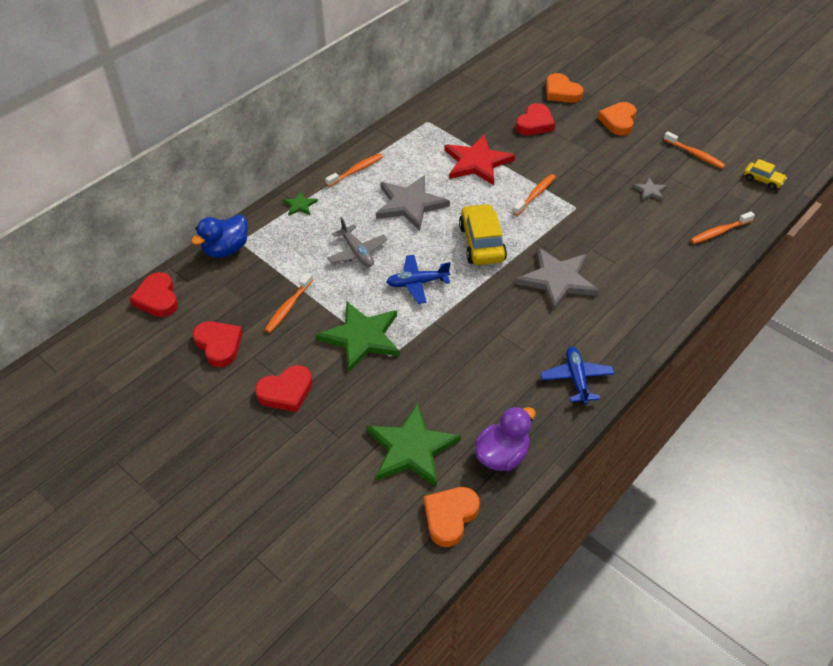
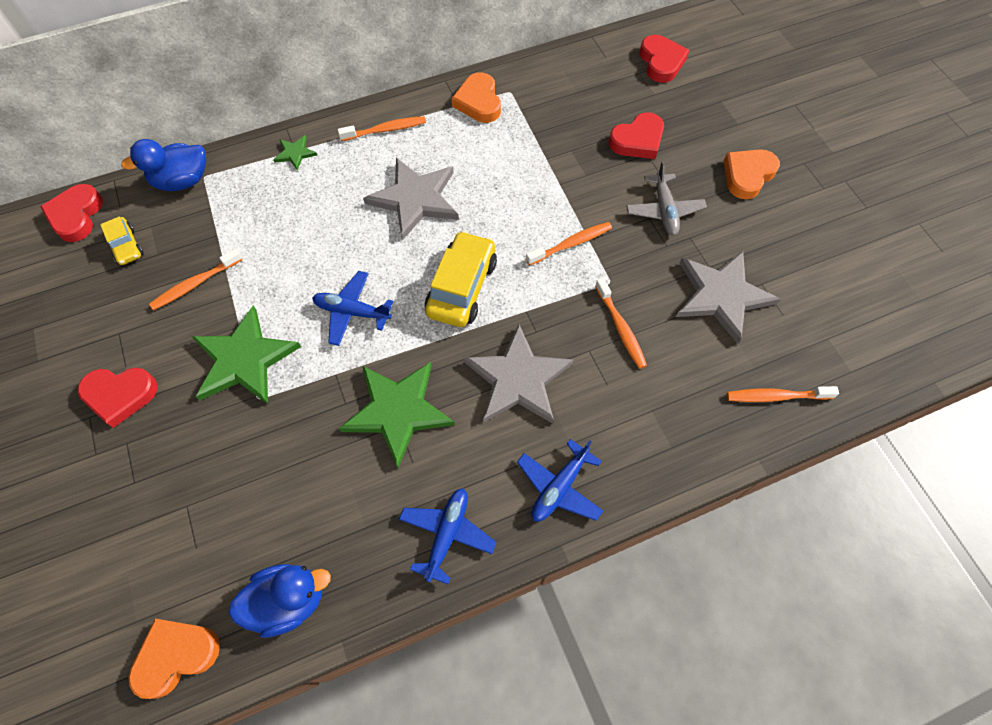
camera: 25 degrees right, 15 degrees up
(219, 345) = (95, 302): red heart -> red heart (661, 62)
(357, 252) = (314, 241): grey plane -> grey plane (664, 210)
(411, 448) = (197, 538): green star -> green star (398, 411)
(477, 162) = (530, 170): red star -> none
(502, 455) = (289, 600): purple duck -> blue duck
(561, 92) = (701, 107): orange heart -> orange heart (478, 102)
(627, 327) = (559, 487): none -> blue plane
(650, 191) = (722, 296): grey star -> grey star, size x2.17
(695, 154) = (819, 263): orange toothbrush -> orange toothbrush (620, 328)
(762, 180) = (890, 340): yellow car -> yellow car (126, 246)

